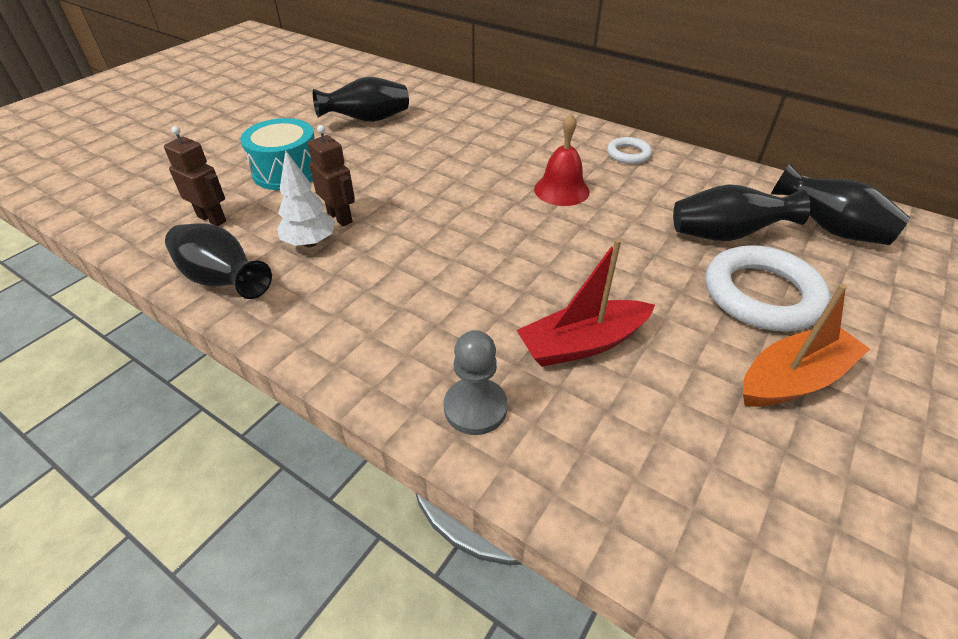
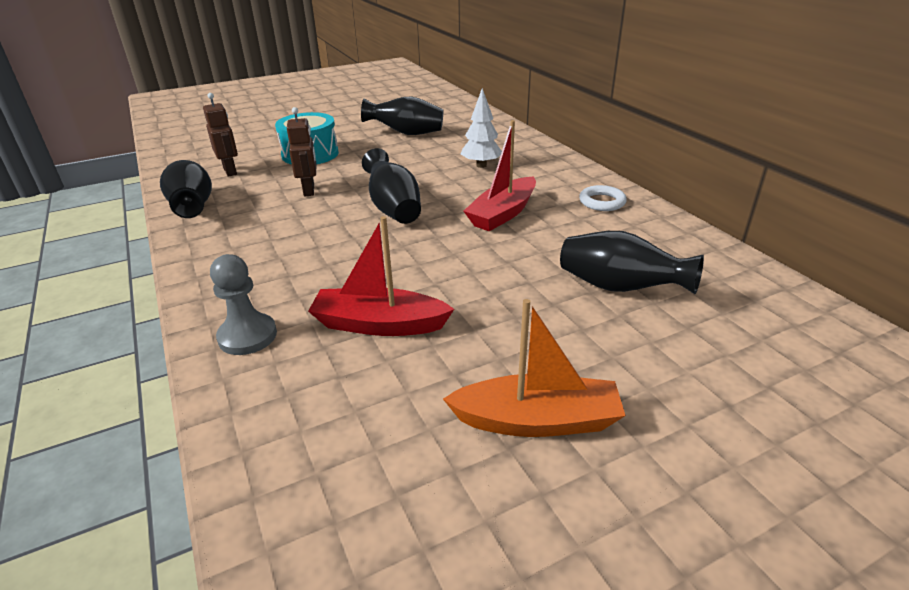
camera: 30 degrees right, 10 degrees down
(310, 243) = (271, 201): white tree -> white tree (481, 165)
(561, 190) = (503, 214): red bell -> red boat
(761, 295) = (594, 345): white ring -> none
(829, 229) = (750, 315): black vase -> black vase (393, 208)

